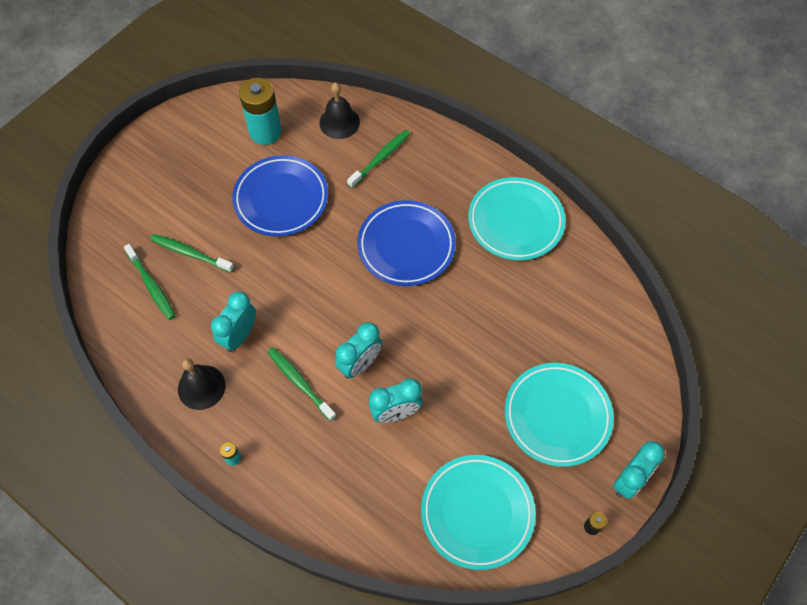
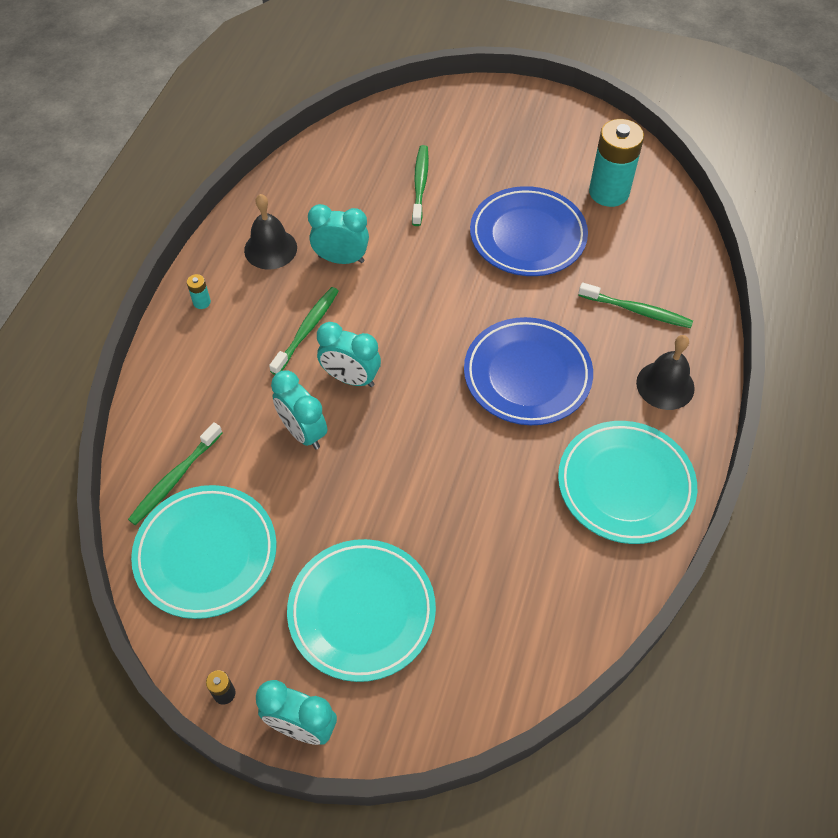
camera: 70 degrees right, 5 degrees down
(151, 286) = (368, 168): green toothbrush -> green toothbrush (174, 479)
(339, 122) = (664, 254): black bell -> black bell (665, 385)

